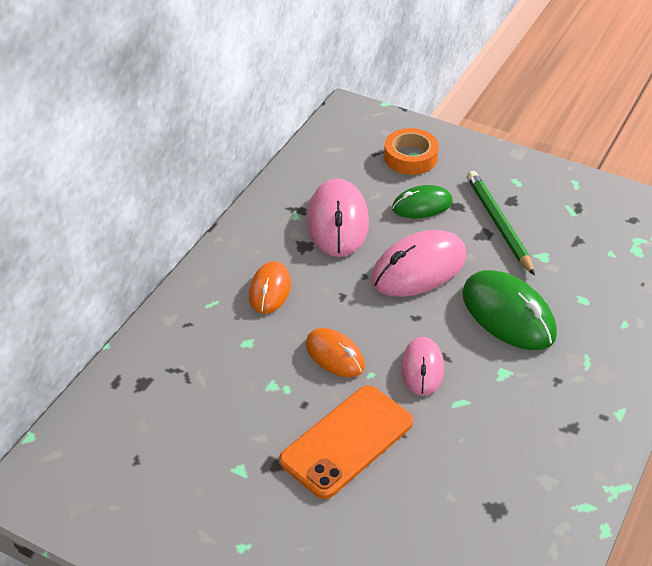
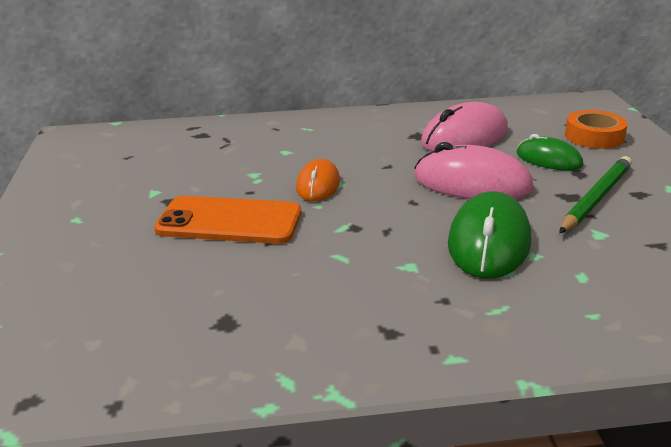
camera: 55 degrees right, 15 degrees down
(270, 290) = (350, 140): orange mouse -> none
(422, 368) = (356, 225): pink mouse -> none

